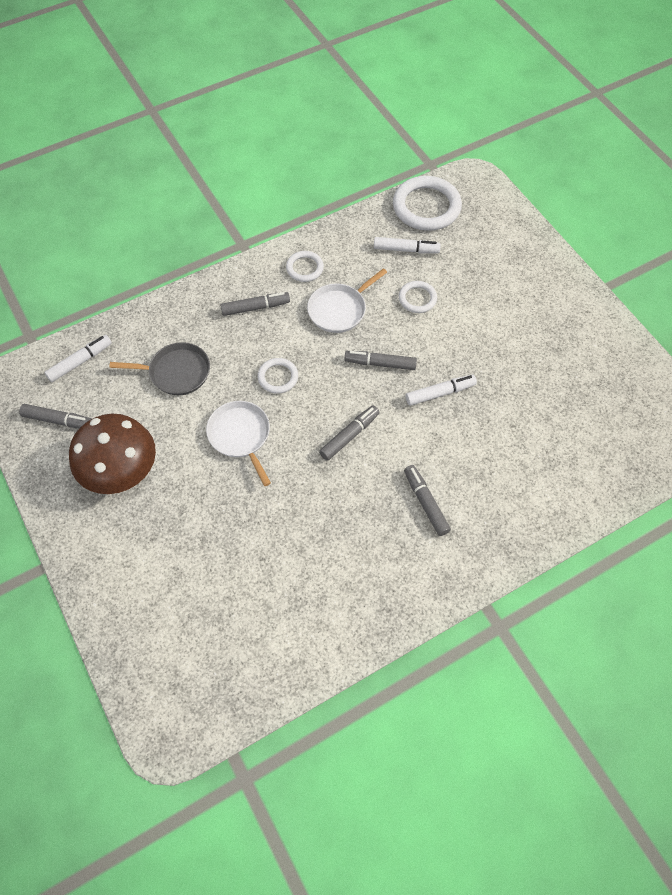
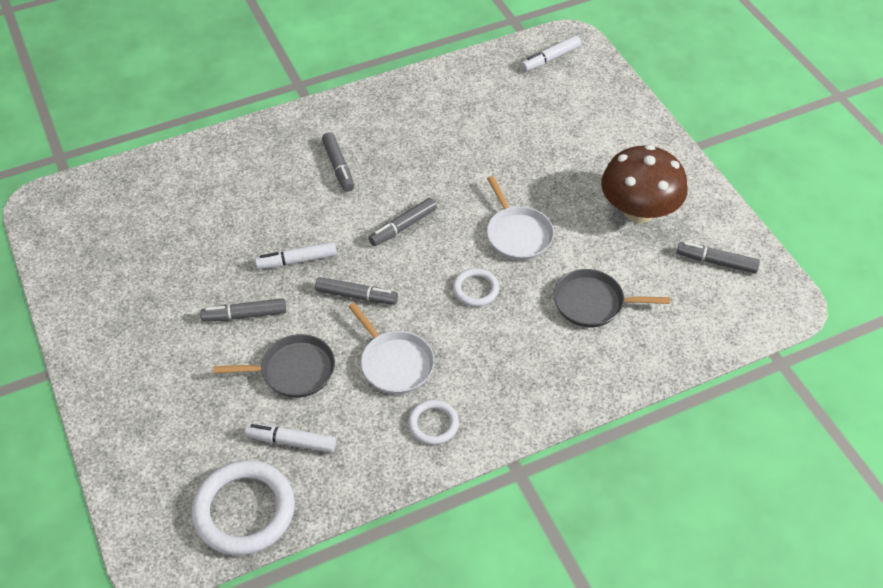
camera: 175 degrees left, 10 degrees down
(80, 362) = (708, 322): white marker -> white marker (550, 59)
(255, 307) = (500, 374): grey marker -> grey marker (245, 315)
(339, 310) = (395, 363): white pan -> white pan turned 90 degrees clockwise
(417, 298) = (294, 370): white ring -> grey pan

